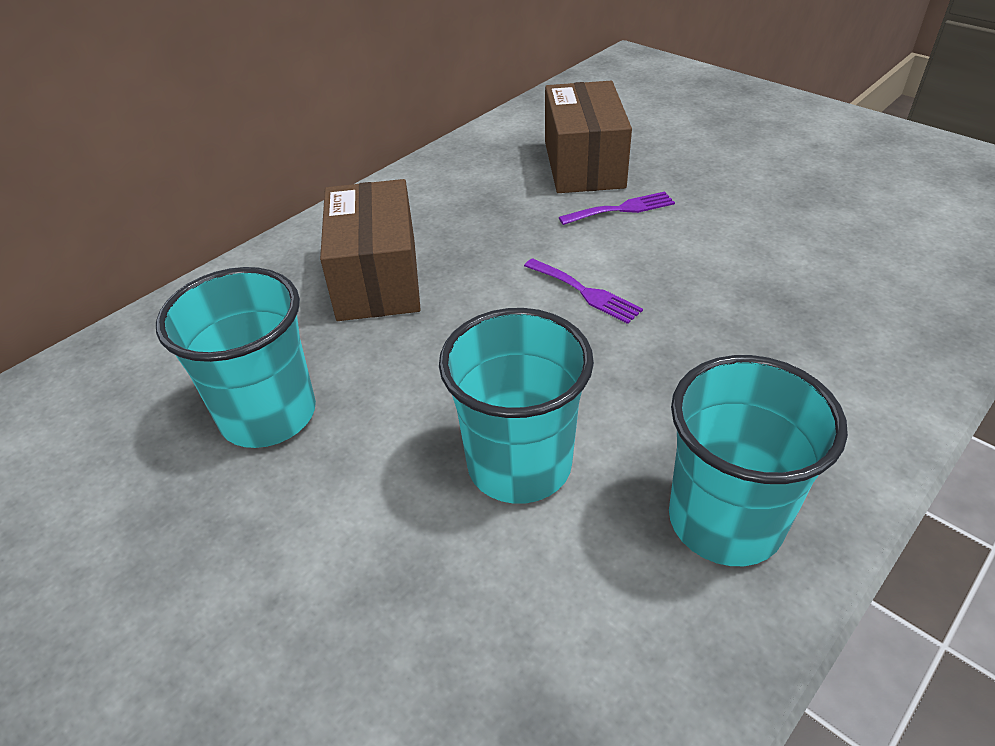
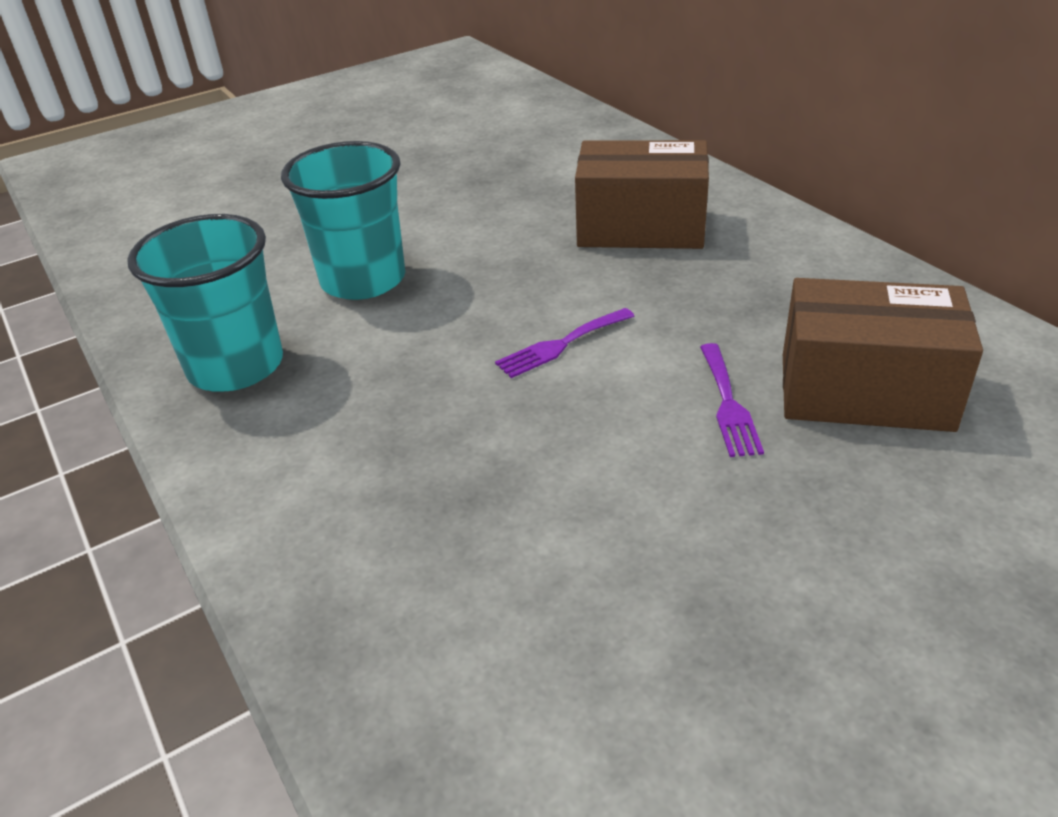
camera: 105 degrees right, 5 degrees down
(268, 414) = (487, 183): turquoise cup -> none

